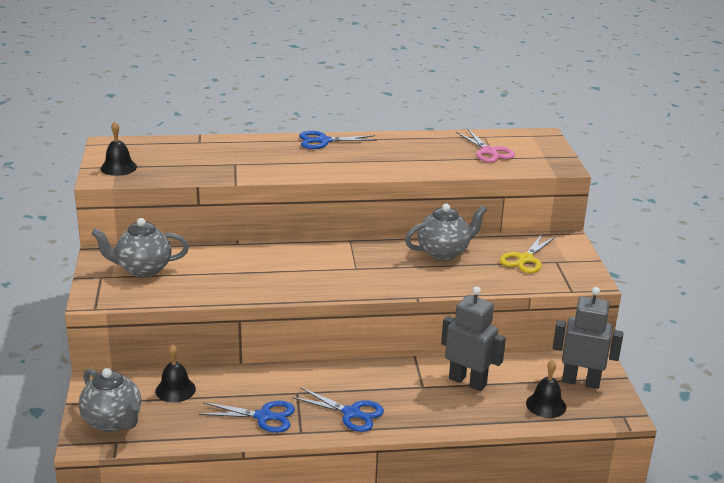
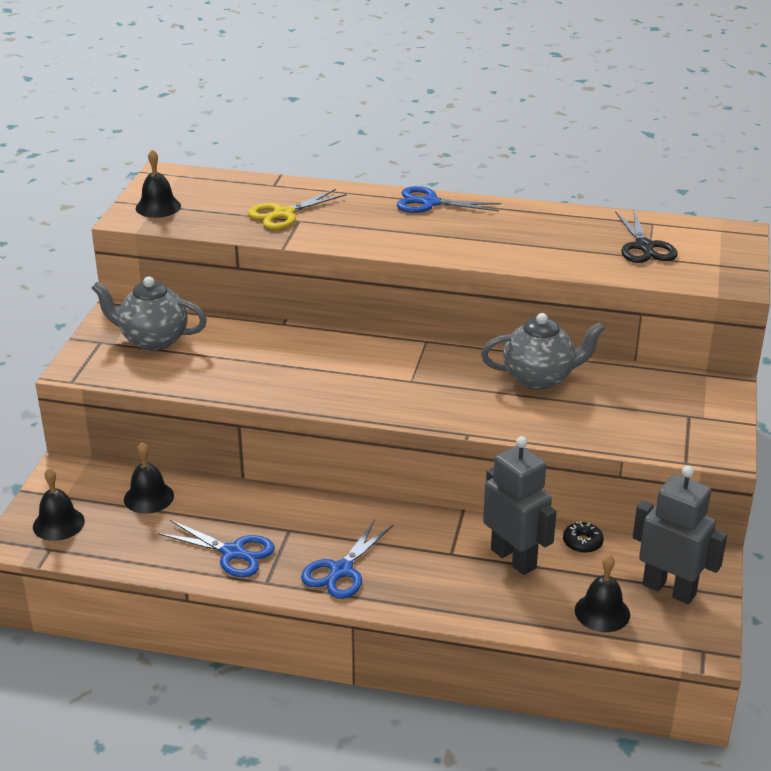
camera: 20 degrees right, 5 degrees up
(113, 422) = (58, 523): grey teapot -> black bell
(351, 413) = (341, 570): blue scissors -> blue scissors turned 75 degrees clockwise
(489, 151) = (644, 246): pink scissors -> black scissors
(508, 362) = (582, 542): none -> black donut
(525, 259) = (647, 405): yellow scissors -> yellow scissors (284, 214)

